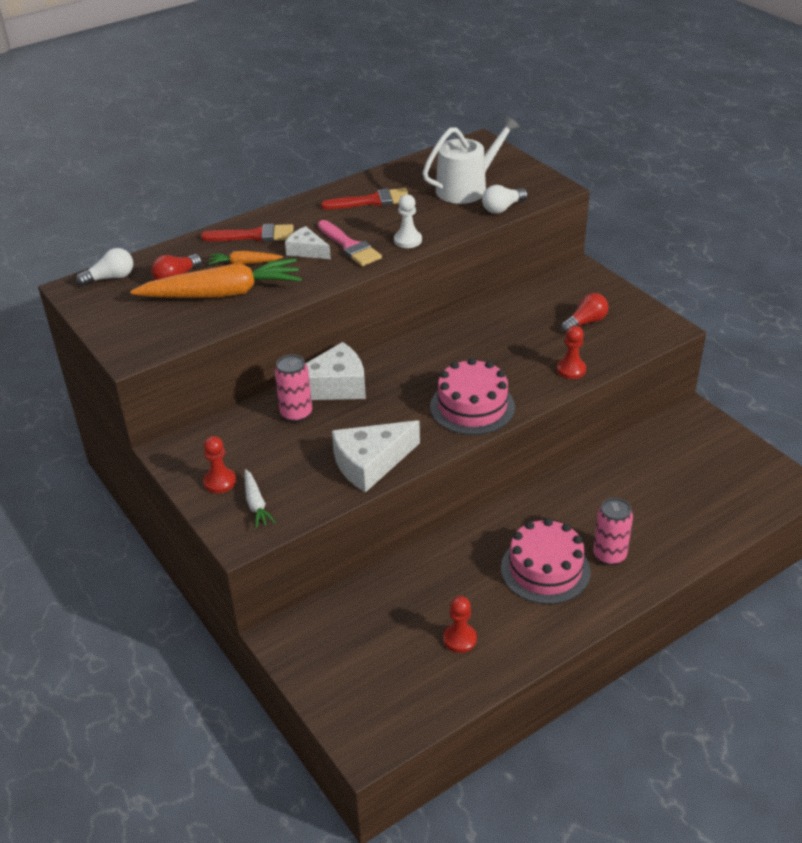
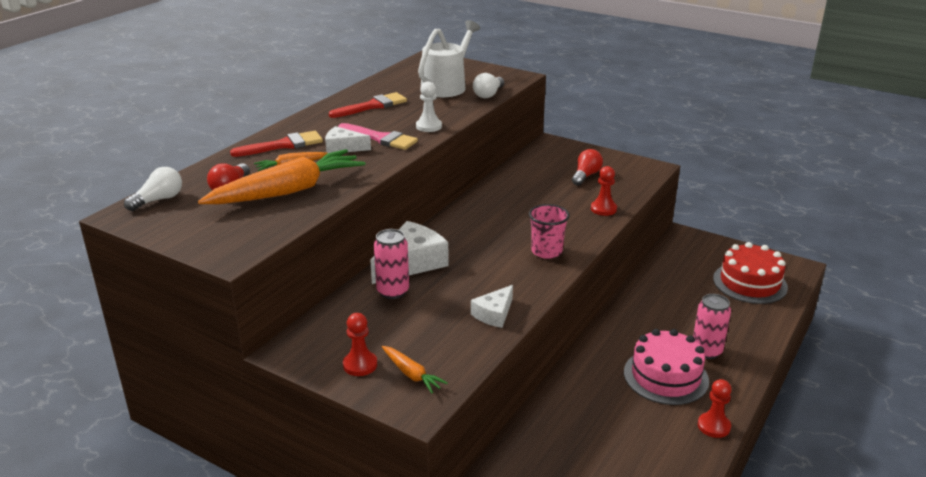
camera: 25 degrees left, 10 degrees down
(256, 504) = (411, 374): white carrot -> orange carrot
(370, 463) = (494, 314): white cheese -> white cheese, size x0.58
(460, 639) = (640, 454): red pawn -> red pawn (713, 426)
(472, 407) = (546, 251): pink cake -> pink cup
(723, 490) = (750, 283): none -> red cake

